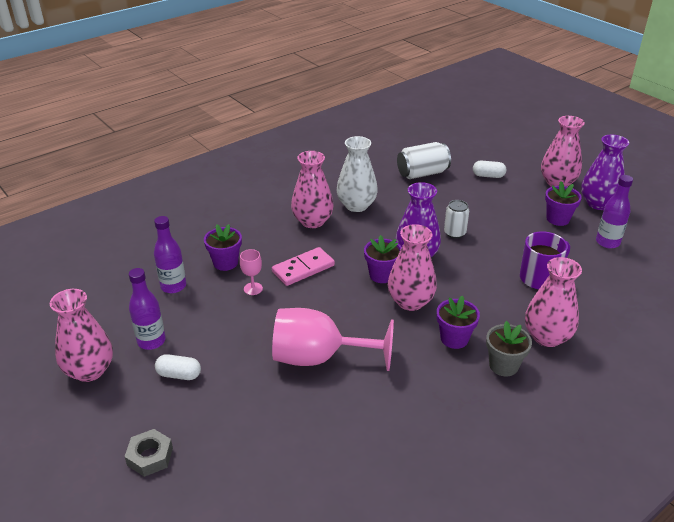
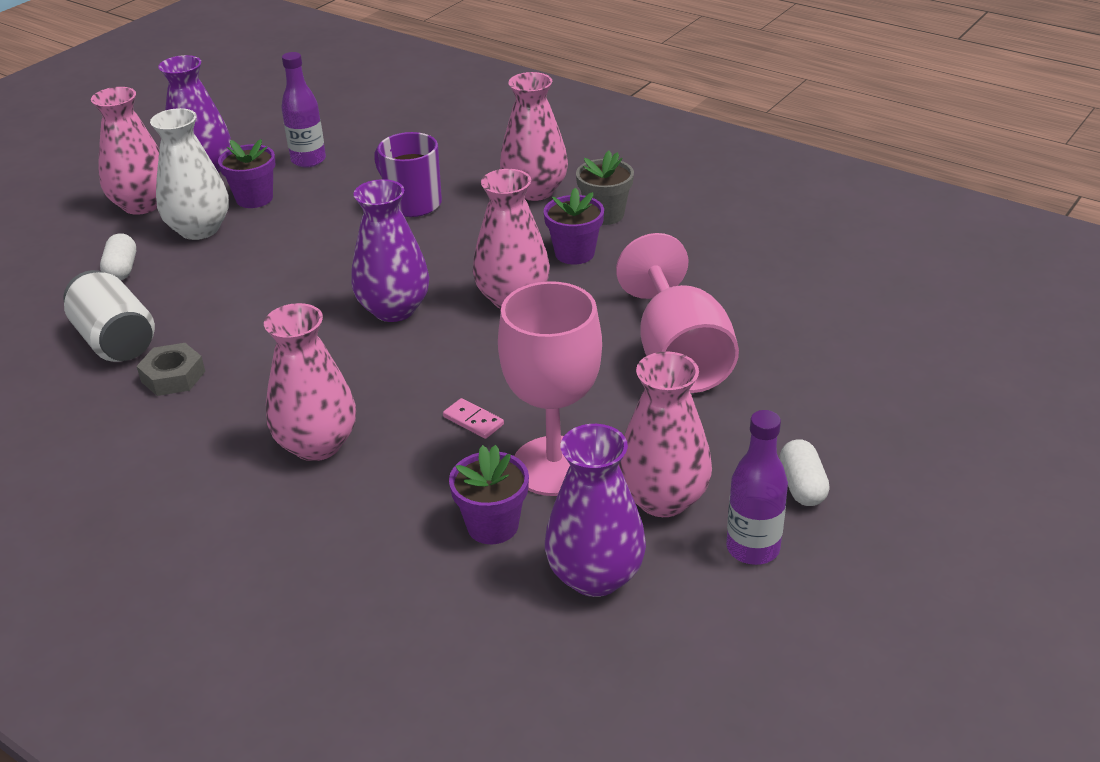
camera: 105 degrees left, 0 degrees up
(90, 370) = (866, 601): pink vase -> pink vase (663, 499)
(150, 456) = (961, 460): grey nut -> grey nut (173, 376)
(173, 286) = (595, 576): purple bottle -> purple vase
(253, 289) = (554, 466): pink goblet -> pink goblet, size x2.36
(303, 269) = (473, 421): pink domino -> pink domino, size x0.53
(356, 205) = (248, 400): white vase -> white vase (199, 229)
(381, 275) = (458, 334): purple flower pot -> none
(454, 233) = (317, 282): white can -> none

